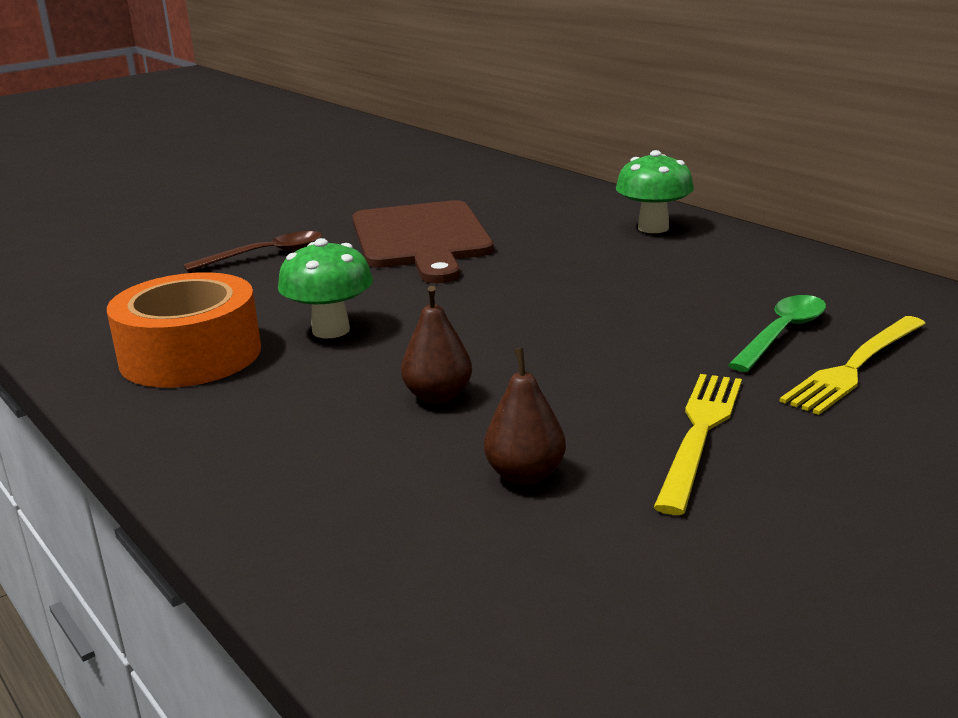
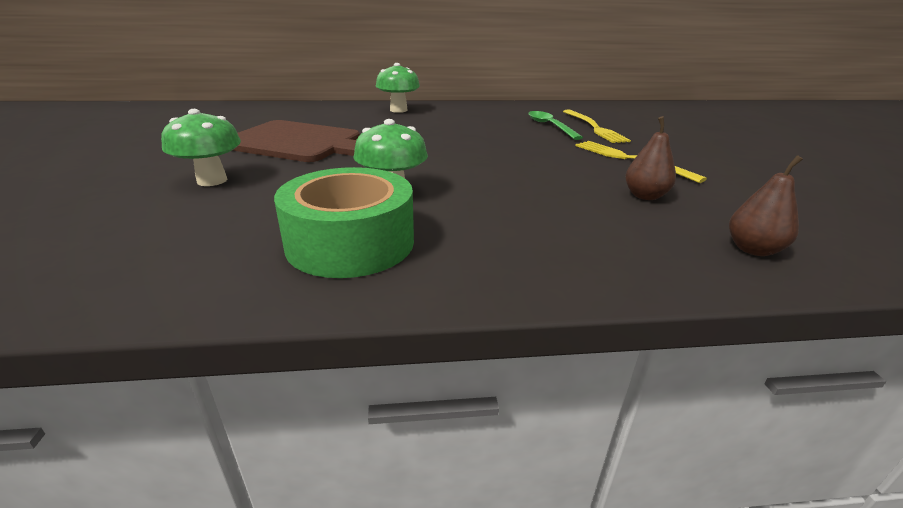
camera: 60 degrees left, 5 degrees up
(190, 355) = (350, 243): orange tape -> green tape
(266, 255) = (212, 181): brown spoon -> green mushroom
(438, 396) = (532, 191): brown pear -> brown pear (753, 249)

